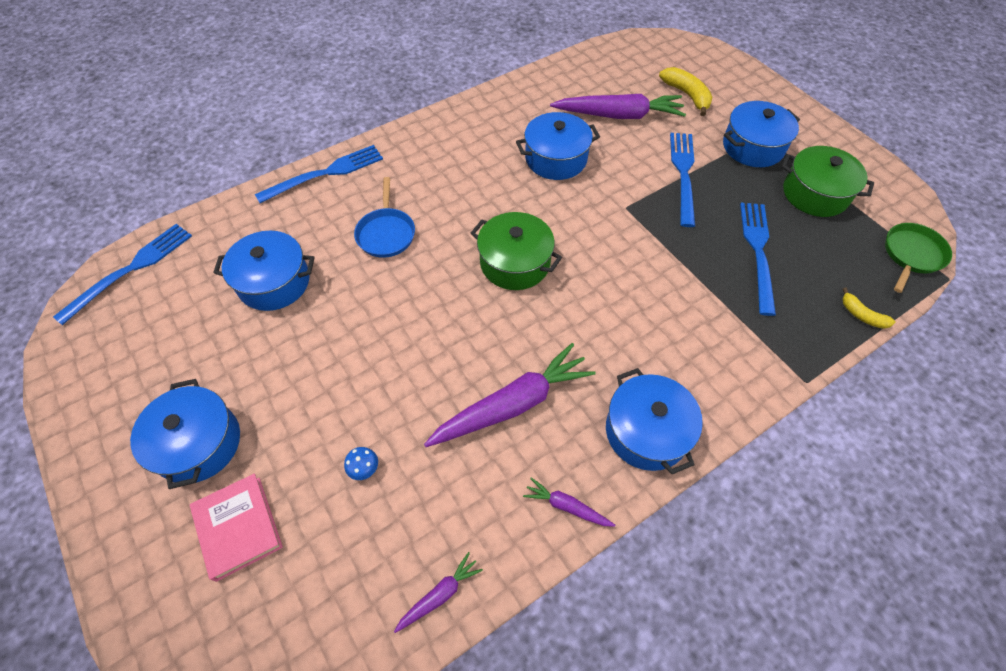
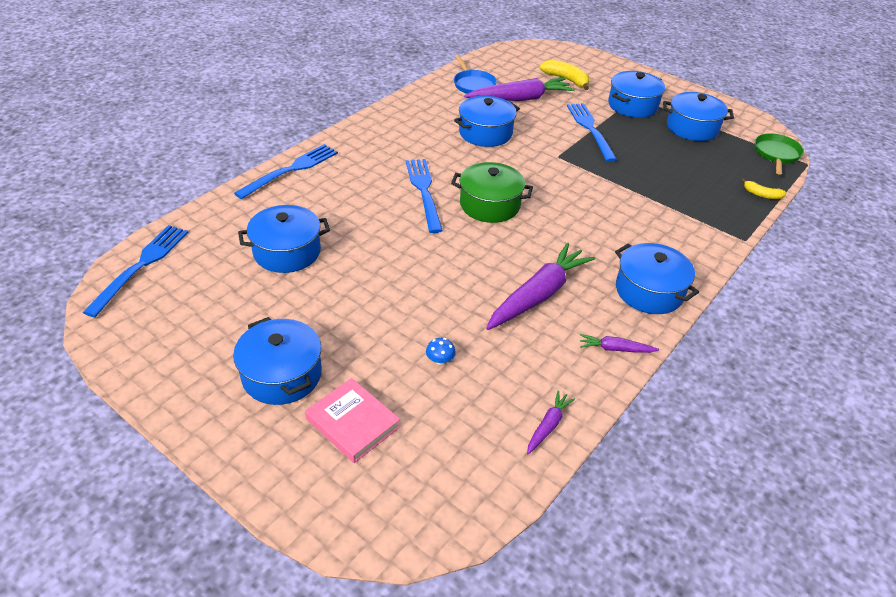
camera: 20 degrees left, 15 degrees down
(386, 233) = (369, 202): blue pan -> blue pan (473, 84)
(757, 251) = (670, 168): blue fork -> blue fork (423, 191)
(815, 194) = (692, 128): green pot -> blue pot

